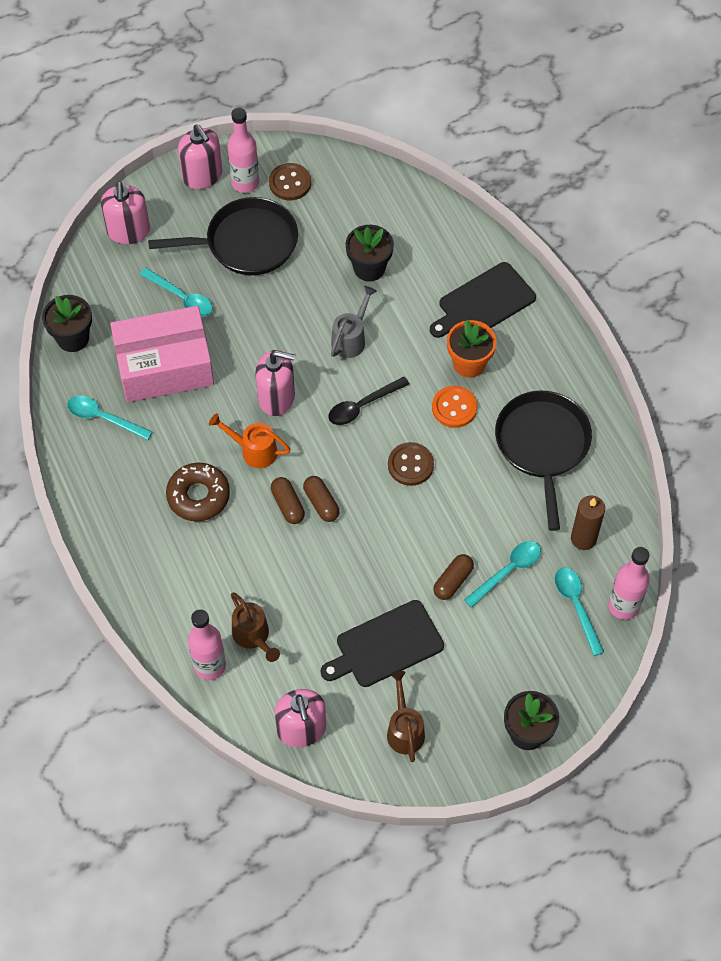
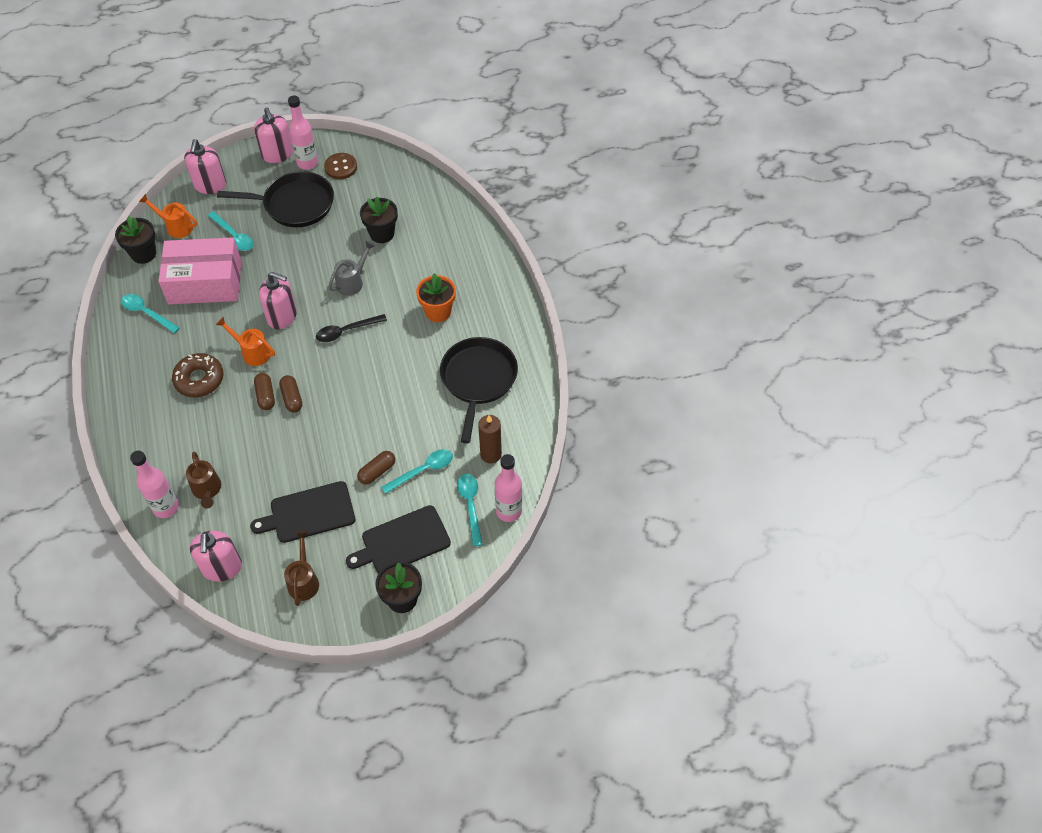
camera: 10 degrees right, 5 degrees down
(102, 295) = (176, 226): none -> orange watering can
(410, 465) = (370, 380): brown button -> none
(454, 408) = (417, 342): orange button -> none
(484, 303) = (462, 270): black cutting board -> black cutting board (402, 541)

